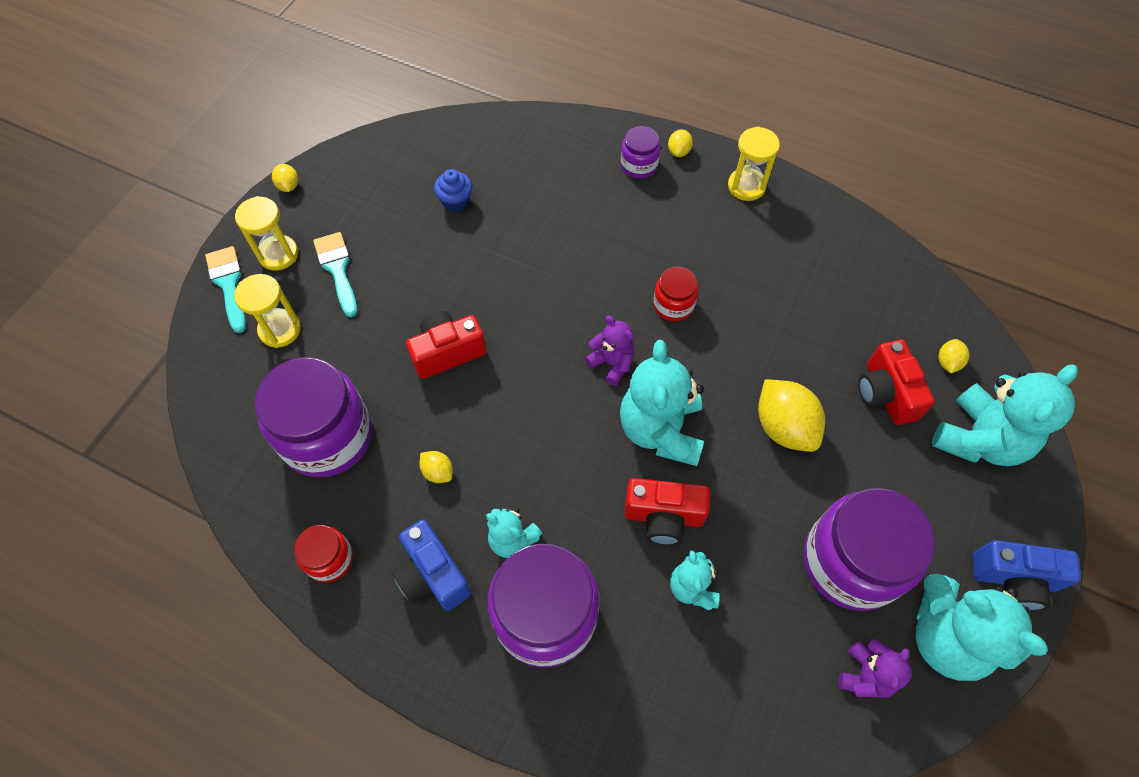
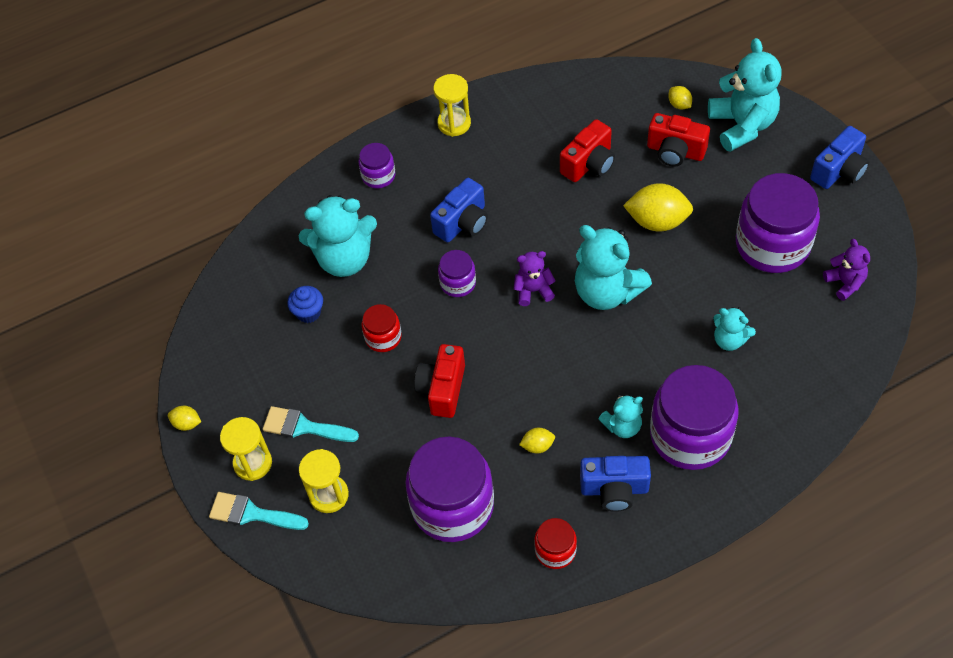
camera: 50 degrees left, 5 degrees down
(572, 295) = (458, 283): none -> purple jar
(642, 259) = (463, 223): none -> blue camera
(663, 516) = (670, 327): red camera -> red camera (589, 164)
(673, 305) = (516, 226): red jar -> red jar (383, 337)
(678, 151) = (388, 144): yellow lemon -> none
(946, 637) = (850, 227): turquoise teddy bear -> turquoise teddy bear (344, 259)

